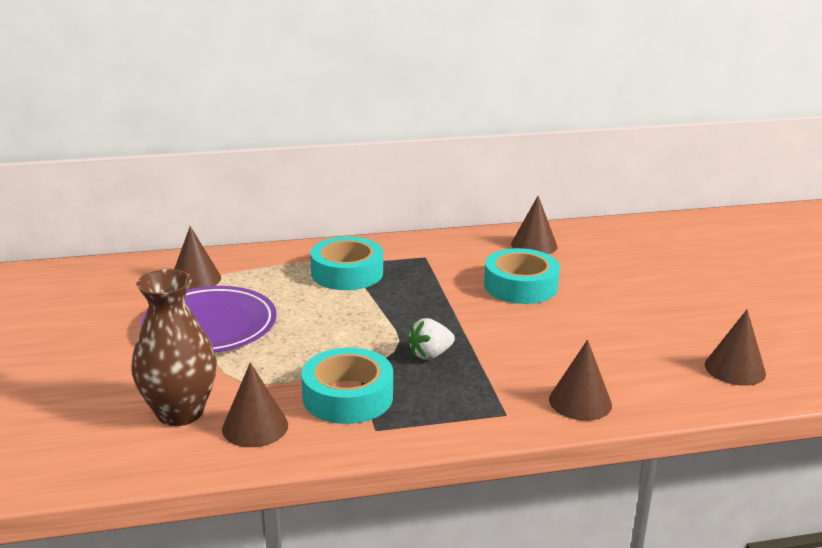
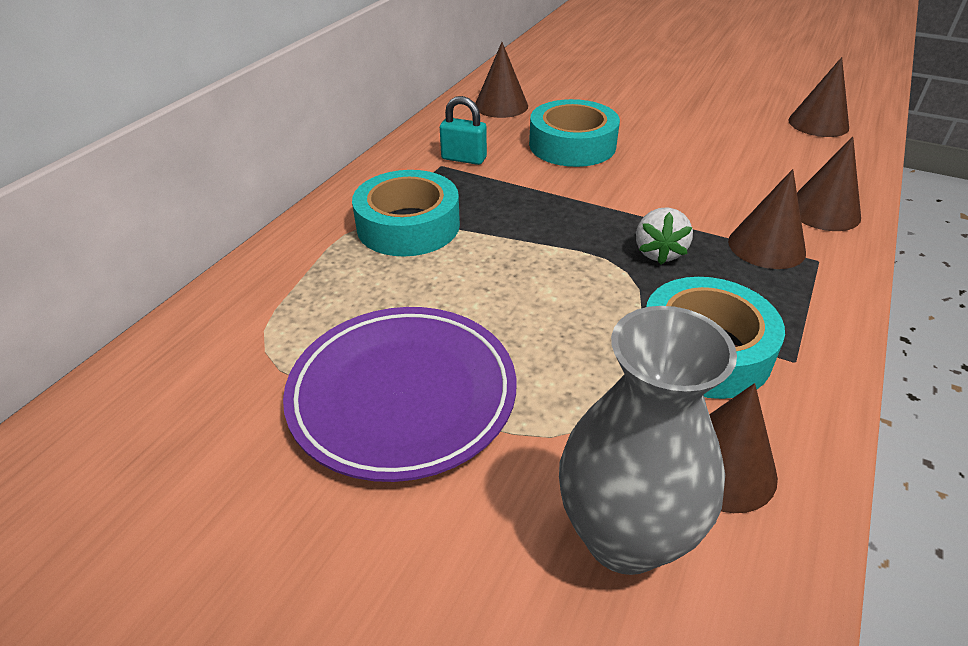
camera: 50 degrees left, 15 degrees up
(180, 412) = (624, 536): brown vase -> grey vase
(195, 279) = (245, 352): brown cone -> brown cone (766, 246)
(444, 260) = (464, 158): none -> turquoise padlock

